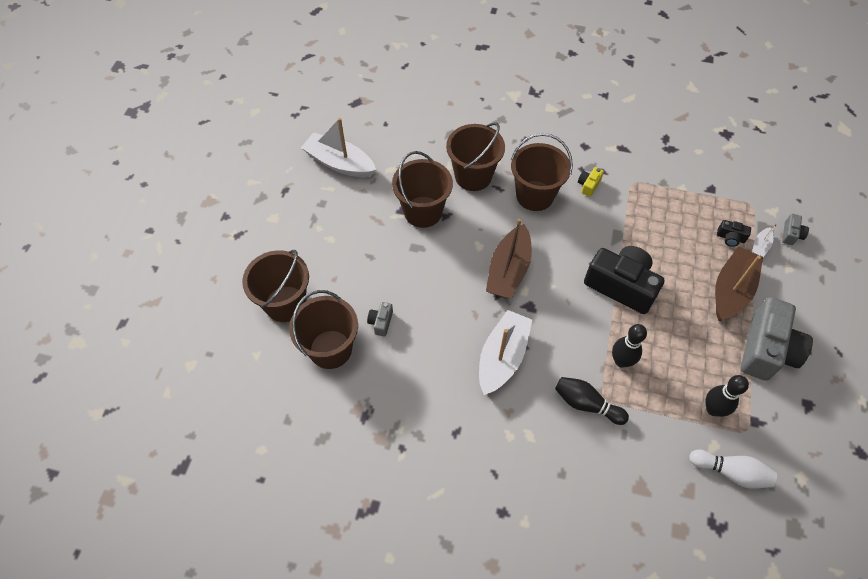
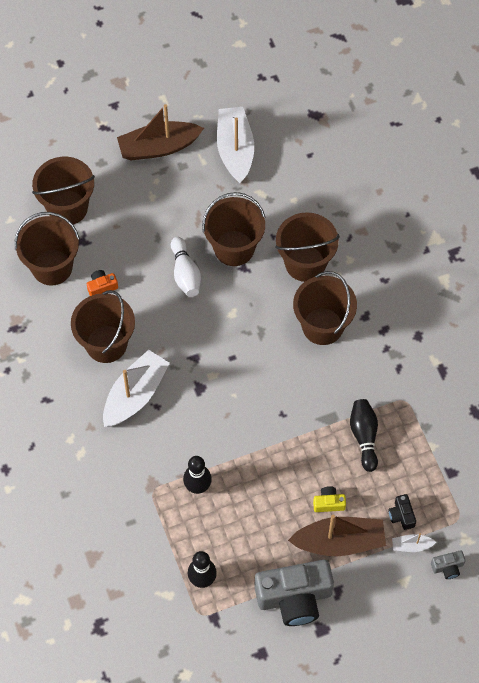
camera: 55 degrees right, 5 degrees up
(381, 322) = (102, 287): grey camera -> orange camera
(437, 351) = (106, 344): none -> brown bucket
(502, 357) = (135, 395): white boat -> white boat turned 45 degrees counterclockwise
(508, 270) = (224, 351): brown boat -> brown boat (159, 147)
(586, 404) = (137, 480): black bowling pin -> black bowling pin (364, 436)
(588, 185) = (371, 364): yellow camera -> yellow camera (328, 503)
(621, 286) = (275, 449): black camera -> none
(730, 472) = (152, 618): white bowling pin -> white bowling pin (185, 273)

